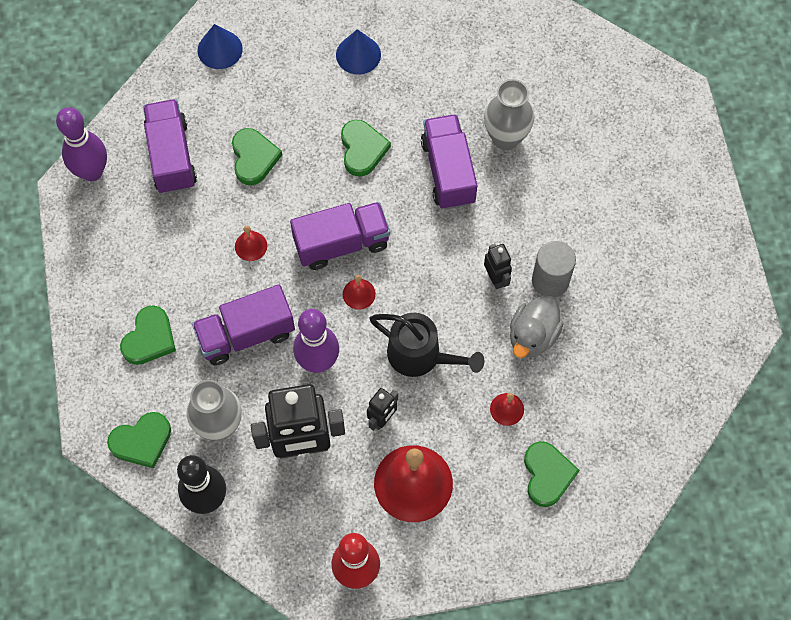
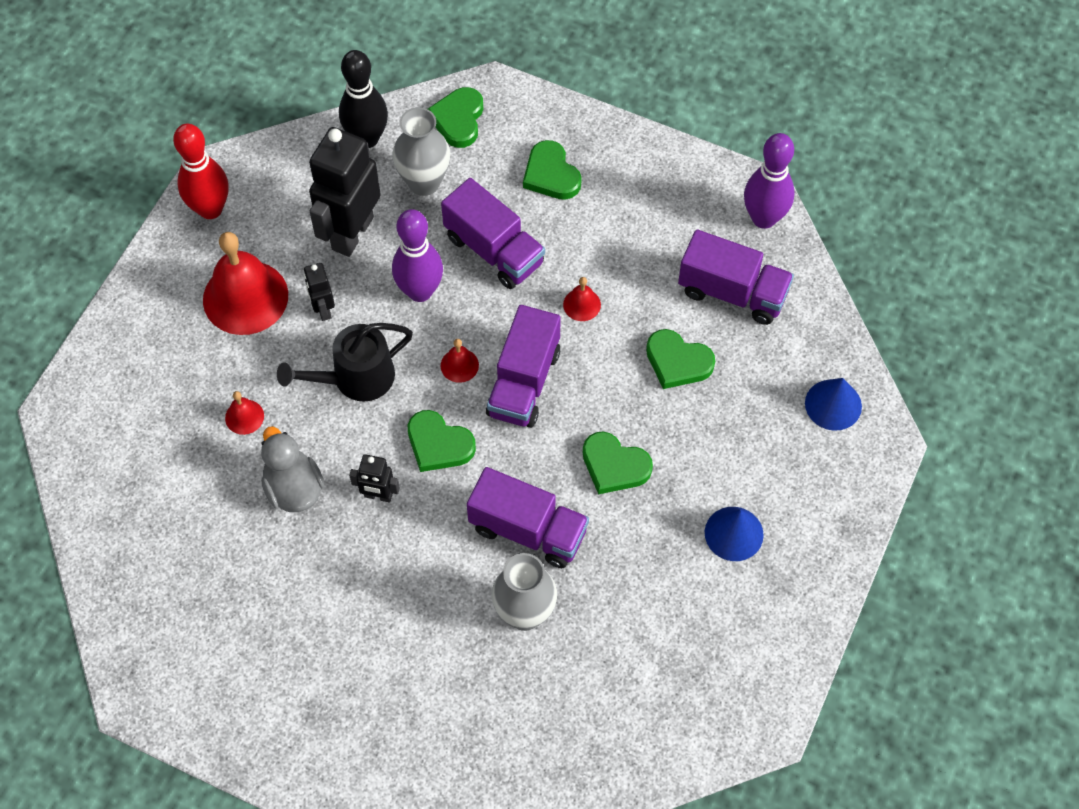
camera: 125 degrees right, 5 degrees down
(246, 334) = (494, 250): purple truck -> purple truck turned 120 degrees clockwise
(547, 475) = (157, 409): green heart -> green heart (439, 444)
(550, 281) = (335, 544): grey cylinder -> none

